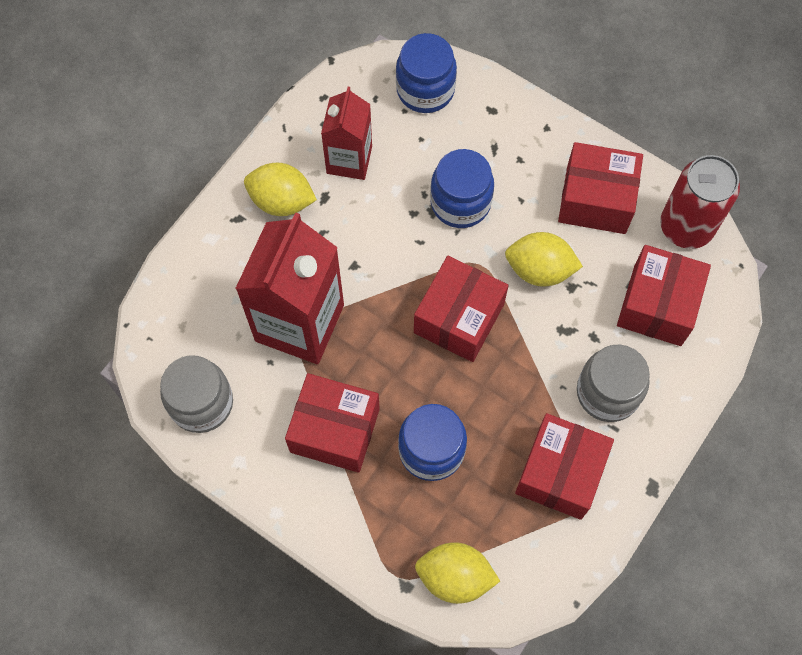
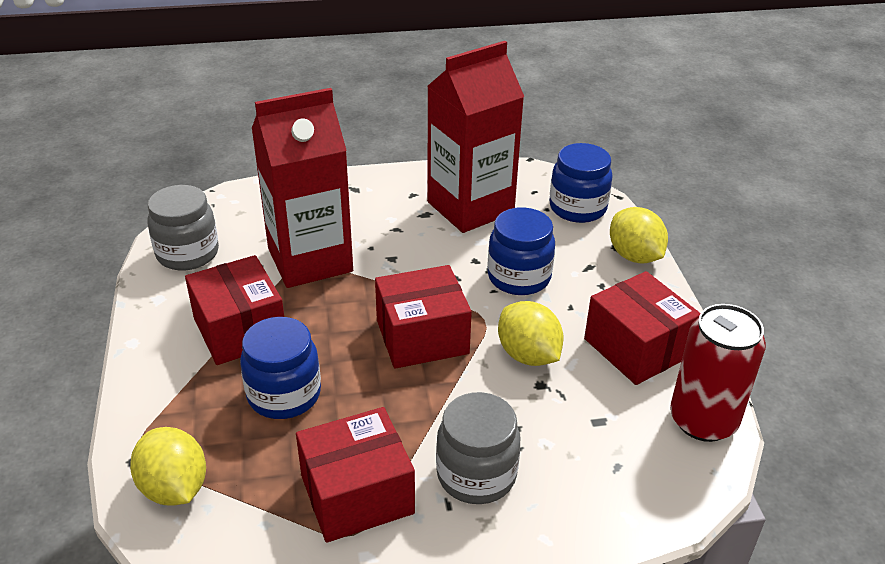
camera: 45 degrees right, 30 degrees down
(281, 201) = (394, 198): yellow lemon -> yellow lemon (634, 256)
(349, 160) = (470, 207): red carton -> red carton, size x1.67
(657, 305) = (604, 452): red box -> none

